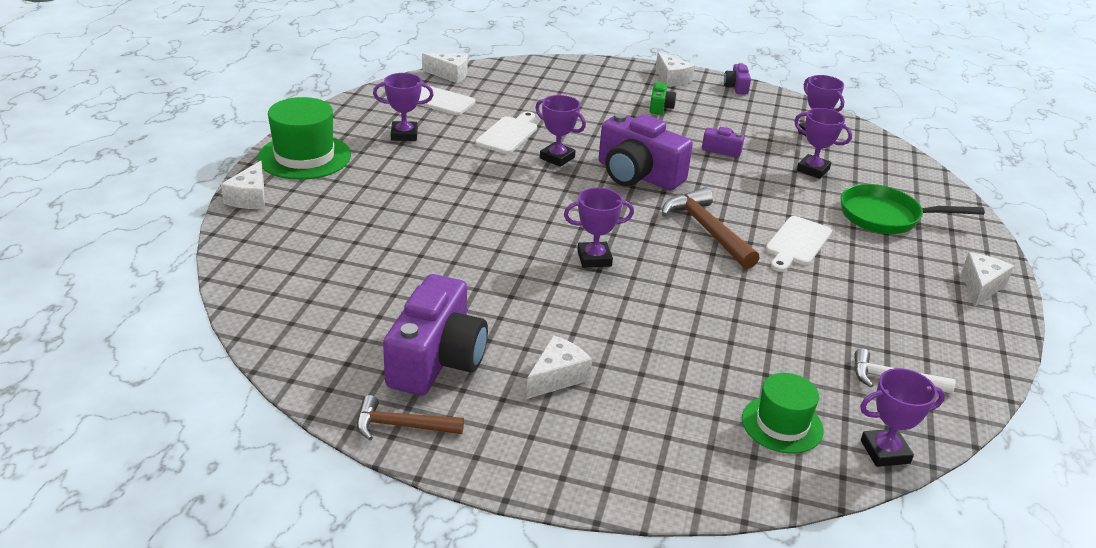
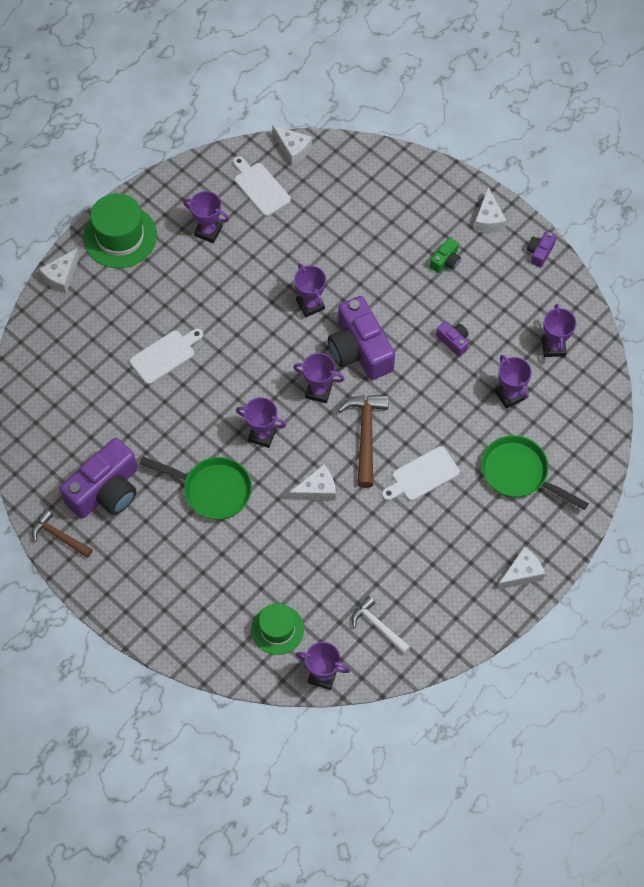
camera: 30 degrees right, 30 degrees up
(508, 134) = (291, 258): white cutting board -> white cutting board (165, 355)
(557, 377) = (168, 535): white cheese -> white cheese (317, 490)
(577, 319) = (212, 490): none -> green pan
(624, 211) = (318, 391): none -> purple trophy

